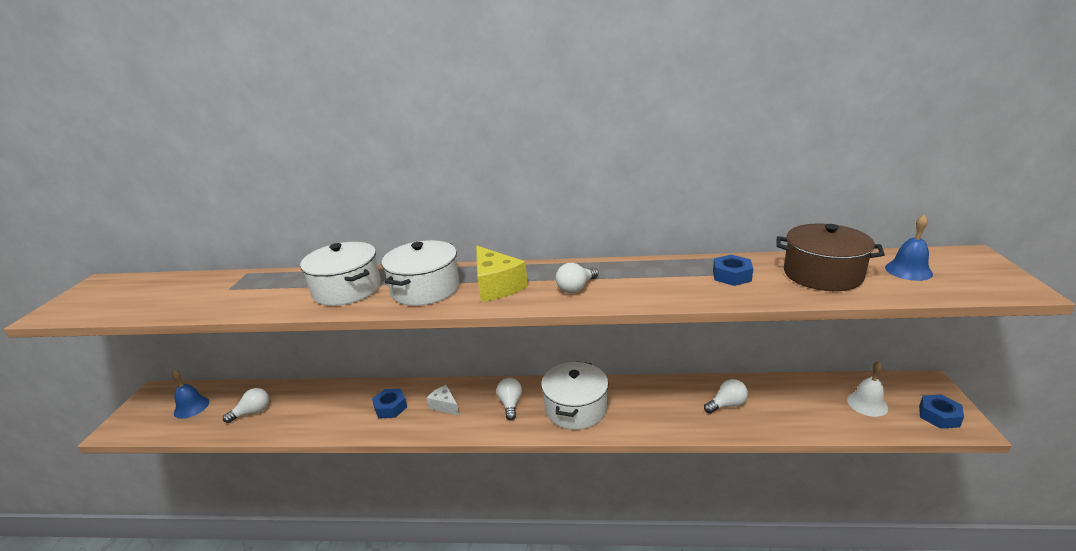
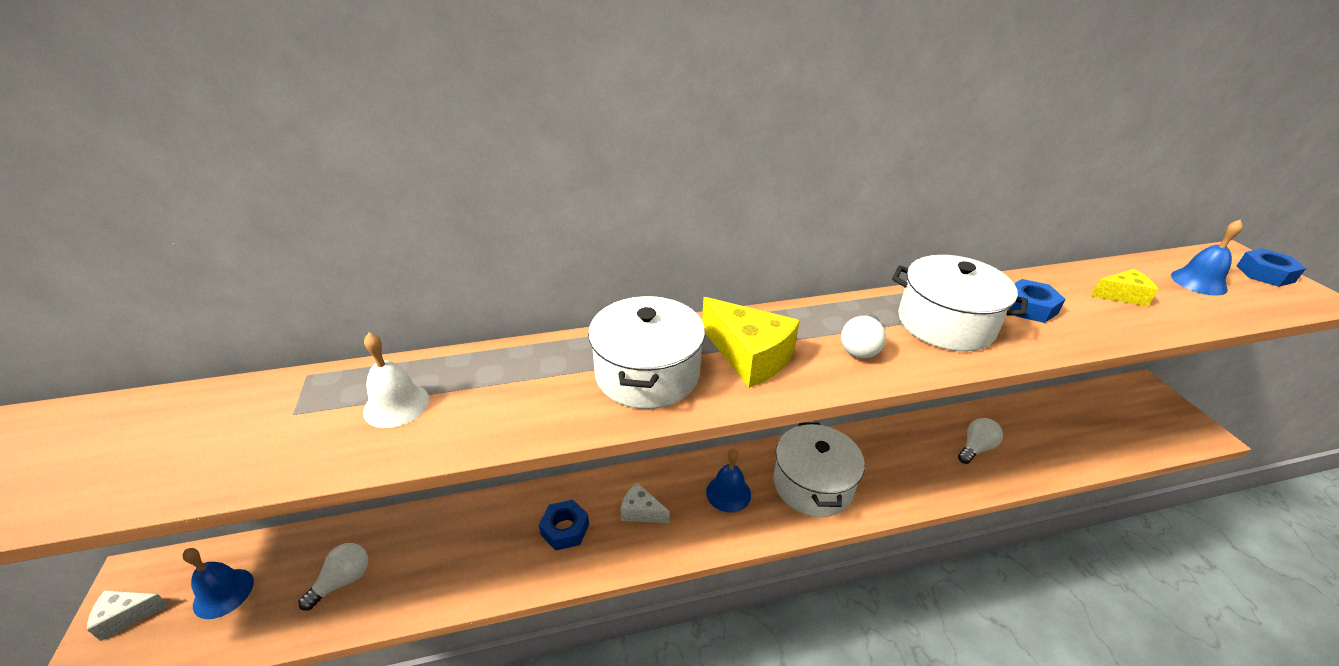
camera: 20 degrees left, 10 degrees up
(143, 409) = (127, 616): none -> white cheese
(347, 289) = (518, 389): white pot -> white pot (945, 323)
(510, 404) = (728, 493): white light bulb -> blue bell
(822, 274) = (1122, 296): brown pot -> yellow cheese
(867, 404) = (1107, 422): white bell -> white bell (396, 405)
(939, 416) = (1176, 426): blue nut -> blue nut (1265, 274)

